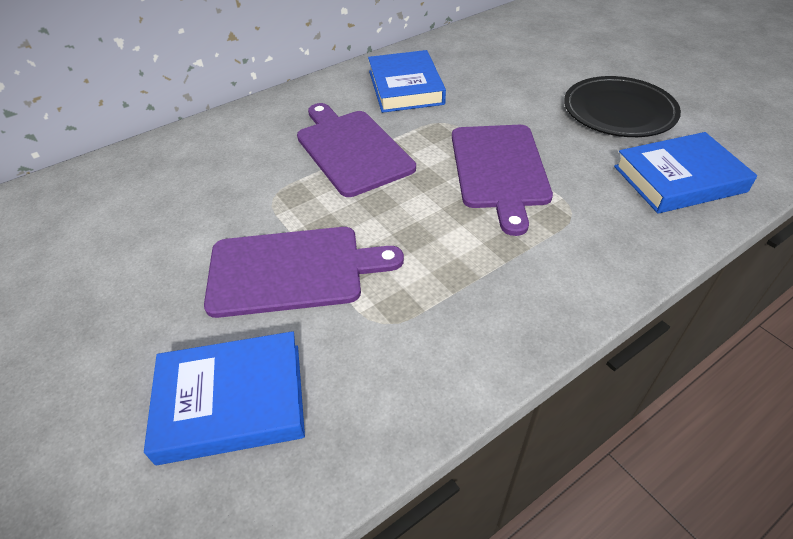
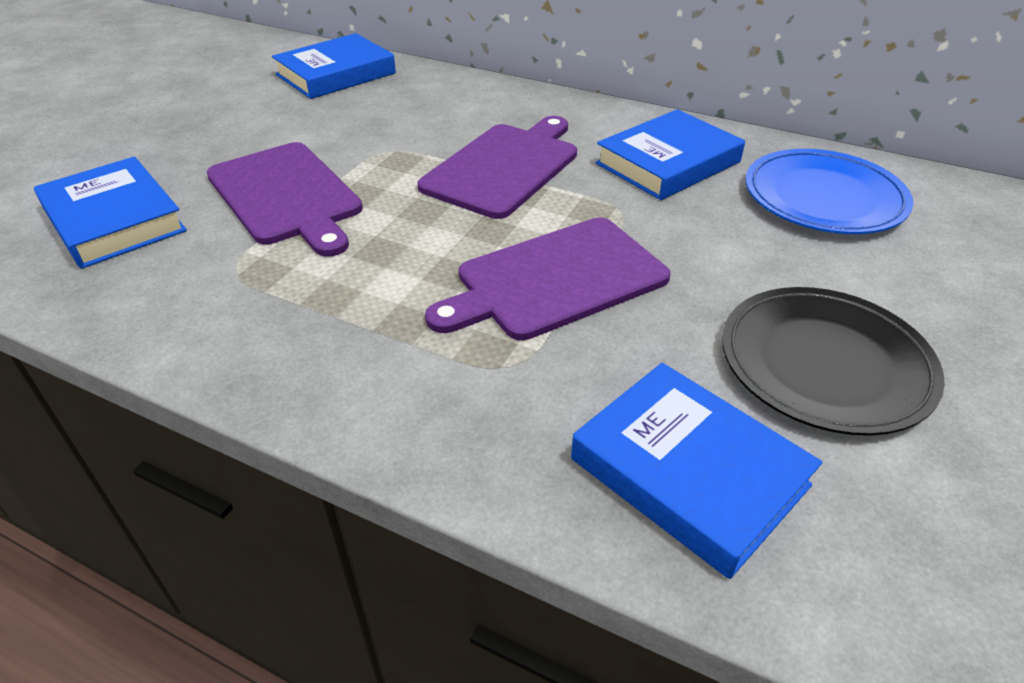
camera: 60 degrees right, 5 degrees down
(98, 193) = (336, 74): none -> blue book
(483, 56) = (823, 198): none -> blue plate

